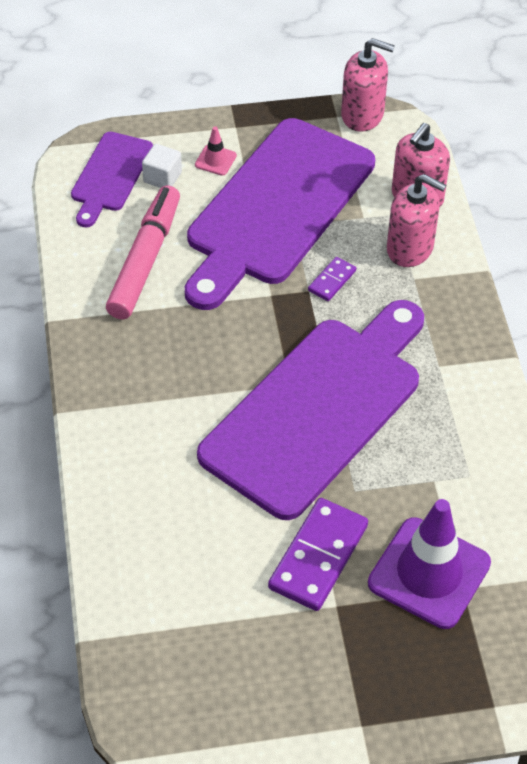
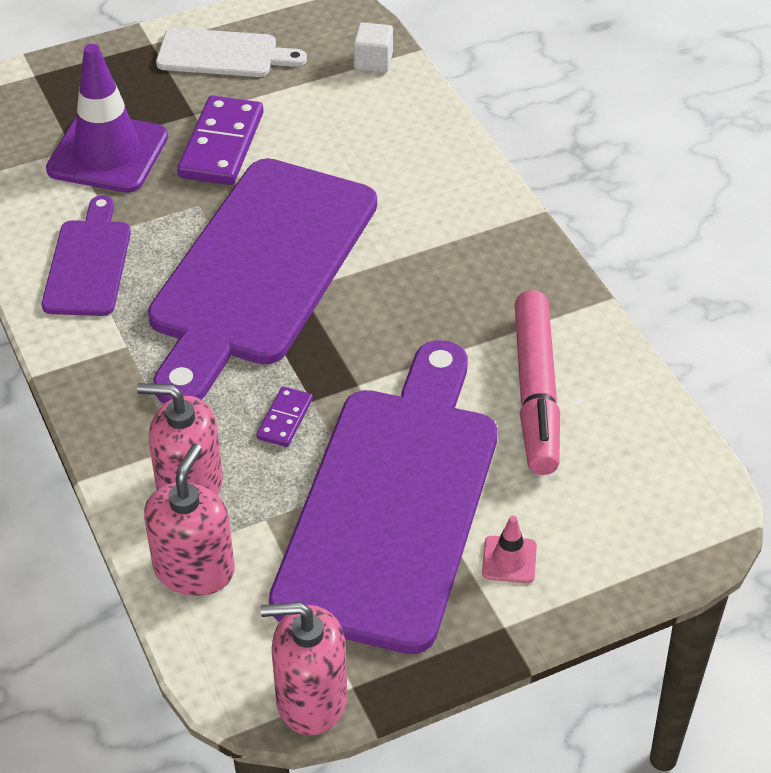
camera: 165 degrees right, 5 degrees down
(110, 175) = (646, 499): purple cutting board -> purple cutting board (88, 263)
(162, 177) = (572, 514): white cube -> white cube (373, 61)
(287, 686) = (223, 54): none -> white cutting board

